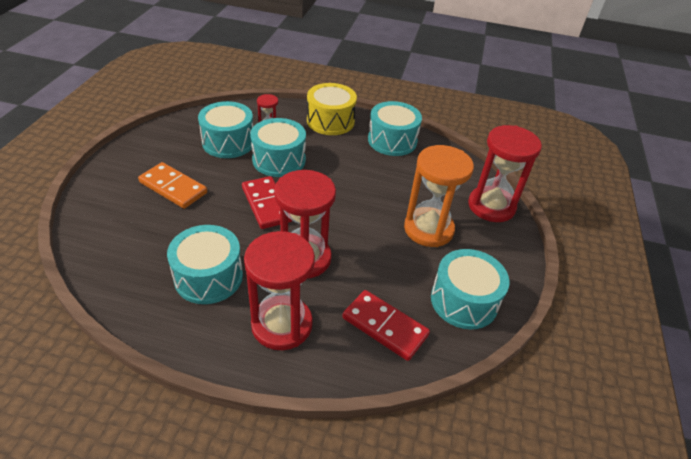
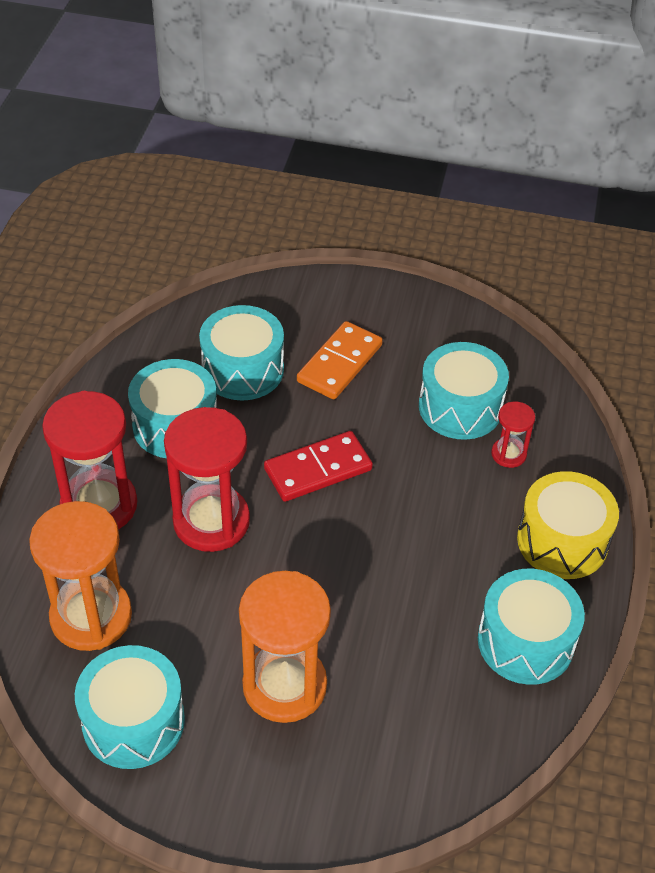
camera: 90 degrees right, 5 degrees up
(279, 160) = (428, 475): turquoise drum -> turquoise drum (243, 369)
(384, 327) = (91, 616): red domino -> orange hourglass
(491, 206) = (356, 798): red hourglass -> none

